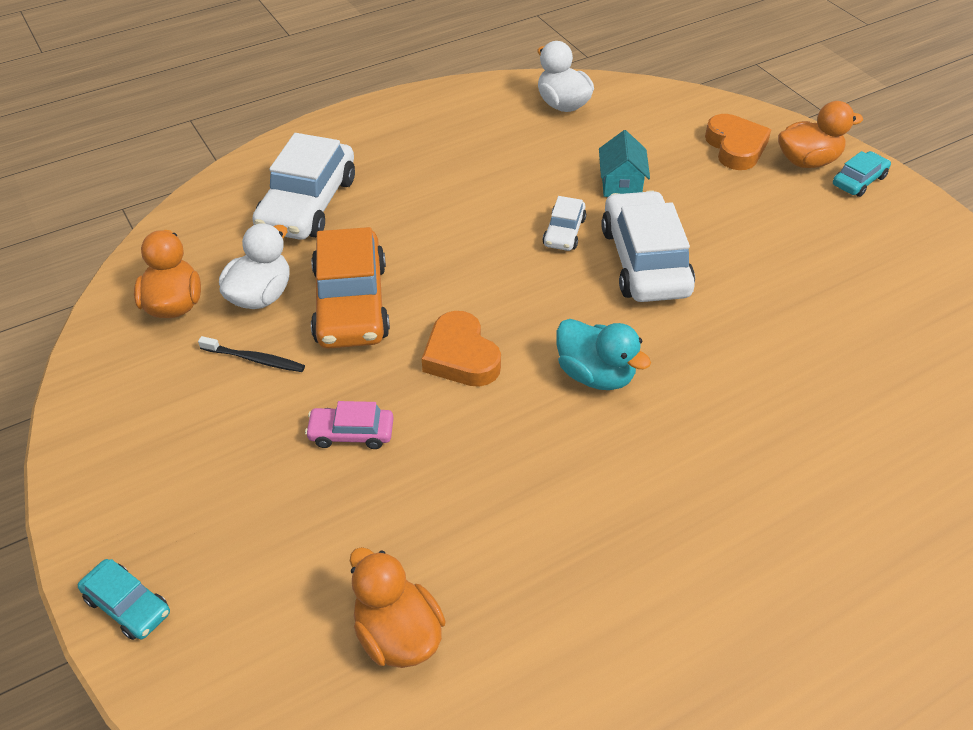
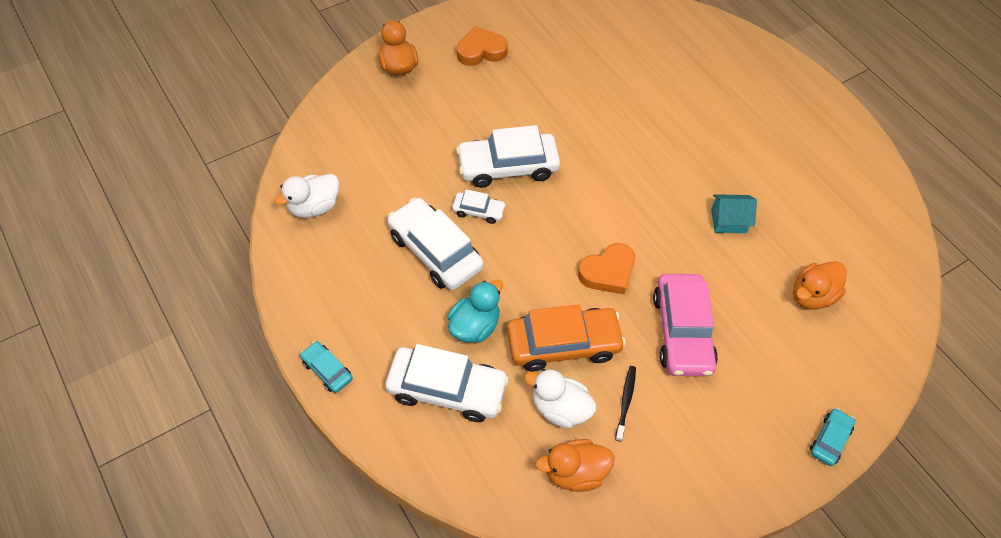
camera: 95 degrees left, 10 degrees up
(351, 433) = (682, 332): pink car -> pink car, size x2.00
(499, 195) = (435, 251): none -> white car
(595, 375) = (615, 199): turquoise duck -> turquoise duck (474, 326)
(621, 184) = (422, 174): turquoise house -> turquoise house (728, 221)
(735, 147) = (379, 103): orange heart -> orange heart (481, 51)
(859, 181) = (421, 44): turquoise car -> turquoise car (327, 370)

